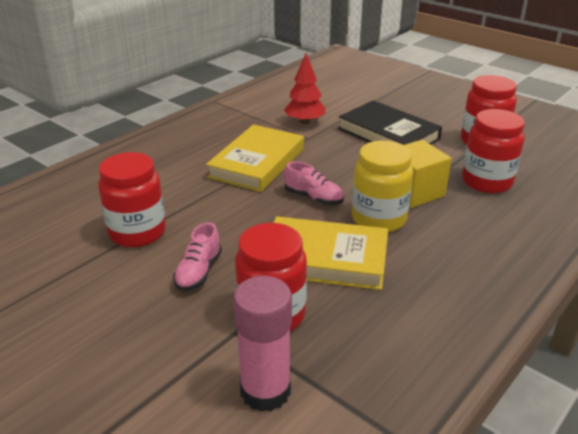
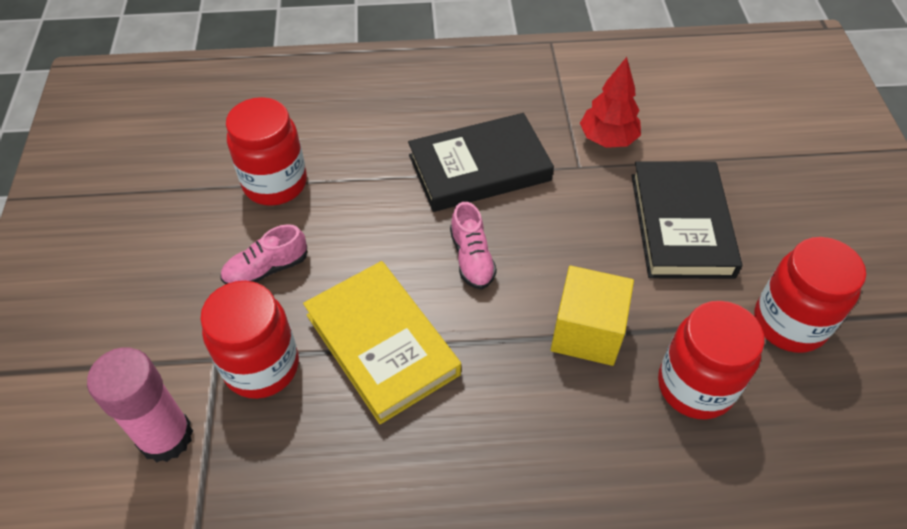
camera: 45 degrees right, 20 degrees up
(257, 163) = (479, 168): yellow book -> black book
(378, 219) = (496, 338): yellow jar -> none

